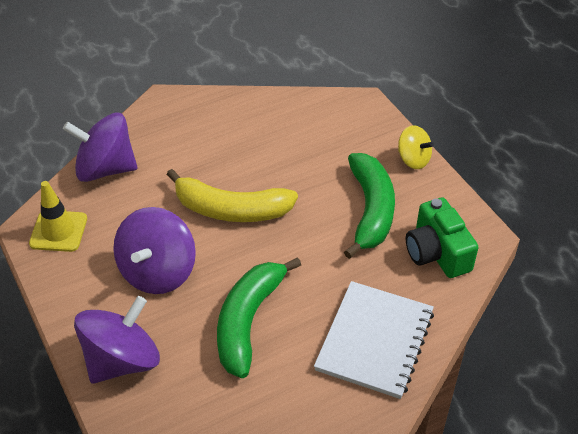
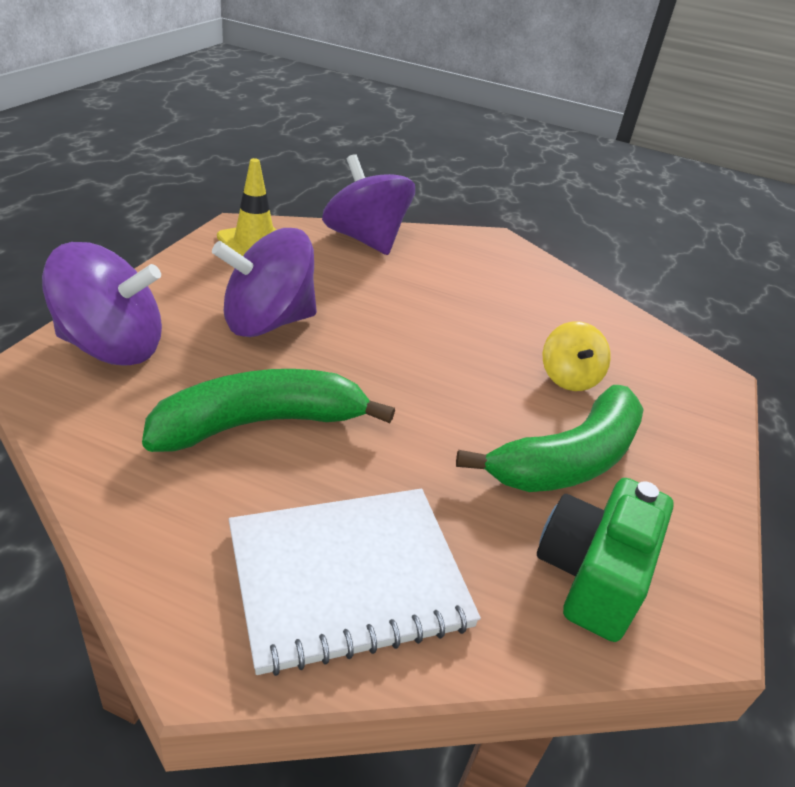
camera: 45 degrees right, 10 degrees down
(231, 210) = (415, 338): yellow banana -> none
(413, 159) = (707, 463): yellow spinning top -> yellow spinning top (568, 377)

